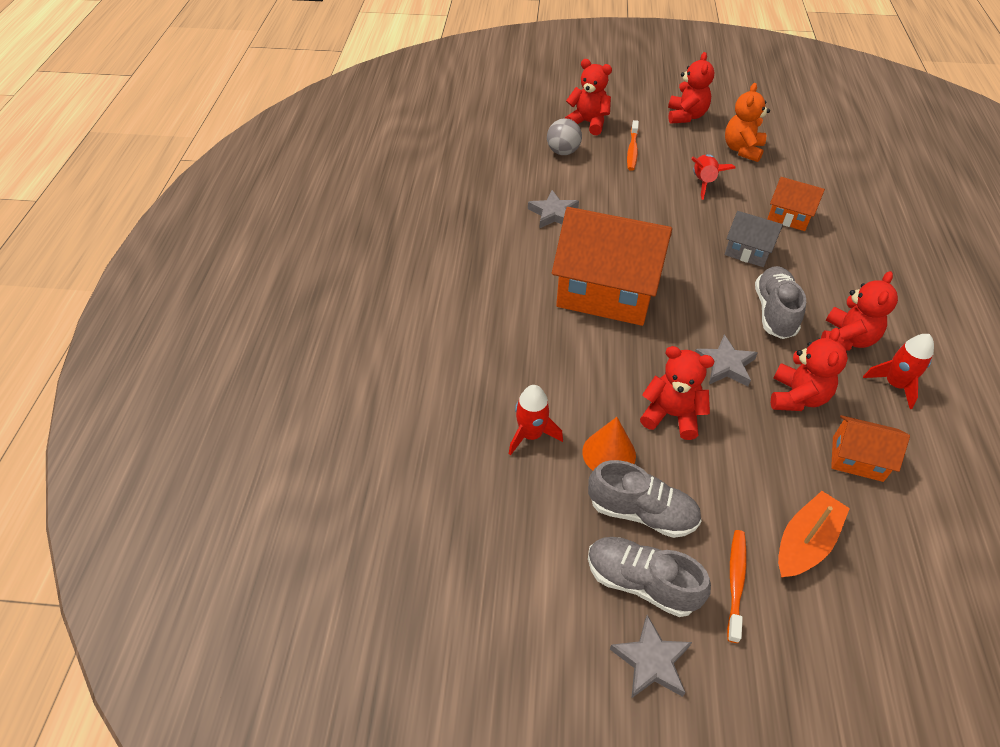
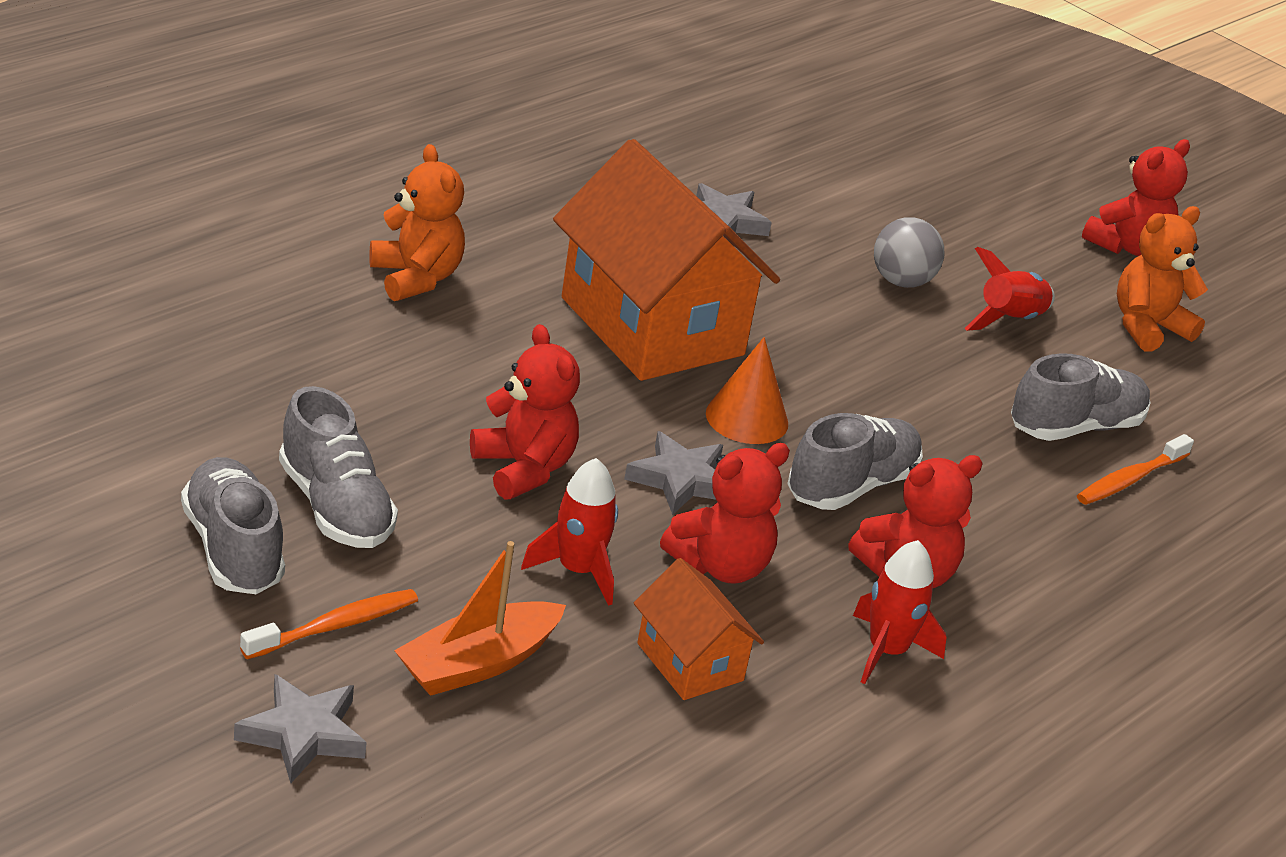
camera: 35 degrees right, 15 degrees down
(491, 347) = (416, 278): none -> orange teddy bear
(531, 435) = (328, 370): red rocket -> red rocket (578, 571)
(563, 152) = (855, 176): grey ball -> grey ball (901, 281)
(588, 123) = (952, 170): red teddy bear -> none
(609, 453) = (387, 443): orange cone -> orange cone (747, 418)
(632, 150) = (964, 231): orange toothbrush -> orange toothbrush (1130, 479)
(651, 661) = (135, 601): grey star -> grey star (303, 734)
(748, 251) = (934, 416): grey house -> none
(789, 217) = (1075, 427): orange house -> grey shoe
(805, 542) = (478, 663): orange boat -> orange boat turned 150 degrees clockwise

